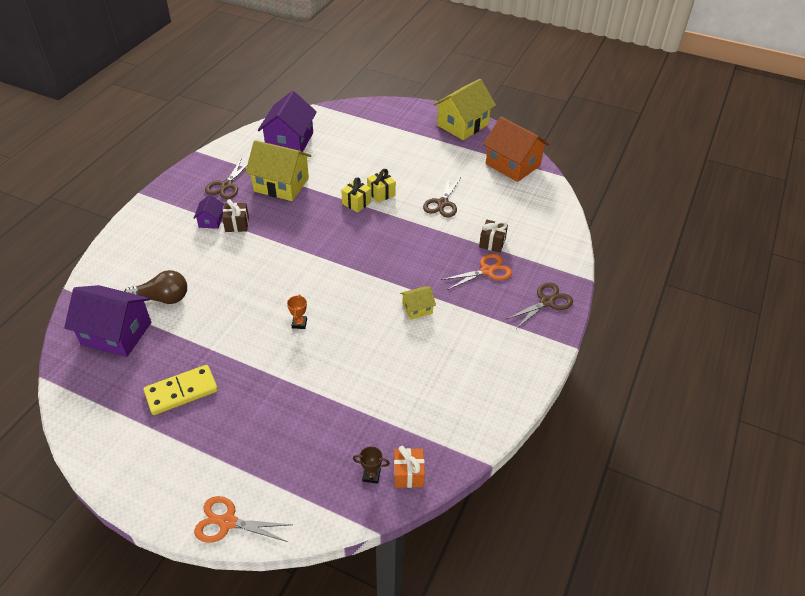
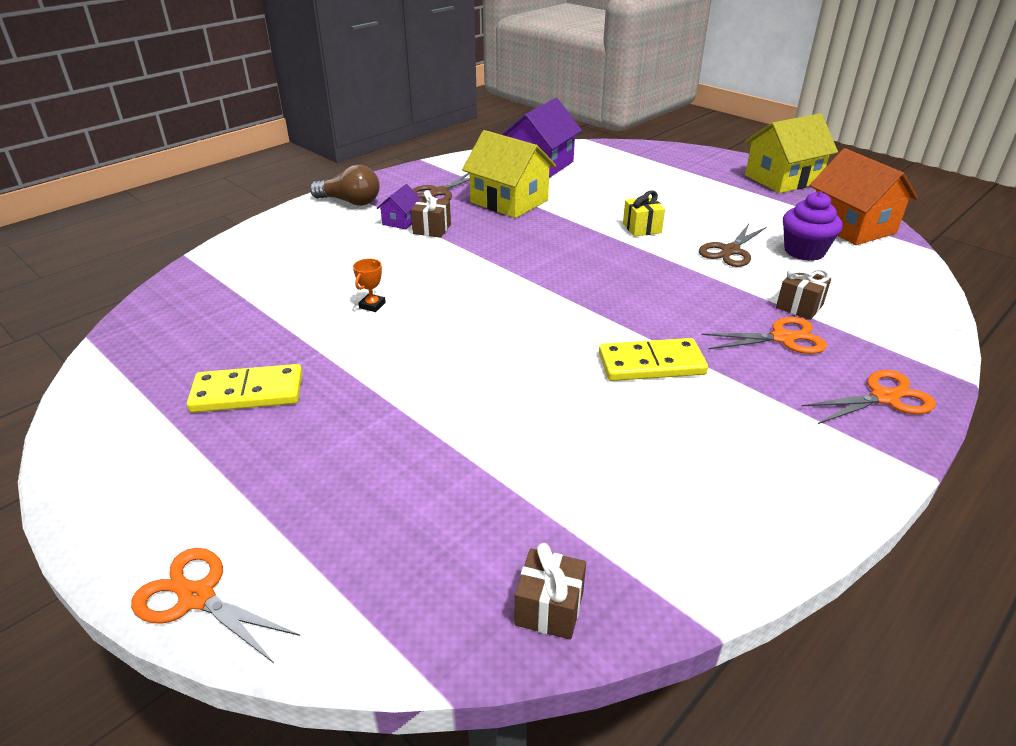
camera: 20 degrees right, 10 degrees down
(116, 333) = (210, 310): purple house -> none
(162, 298) = (292, 285): brown light bulb -> brown light bulb (350, 202)
(299, 323) = (460, 347): orange trophy -> orange trophy (372, 305)
(356, 203) = (603, 232): yellow gift -> none
(371, 475) = (479, 590): brown trophy -> none
(408, 474) = (549, 608): orange gift -> brown gift
(417, 309) = (651, 364): yellow house -> yellow domino
(487, 194) = (804, 251): none -> purple cupcake
(547, 302) = (884, 397): brown scissors -> orange scissors

